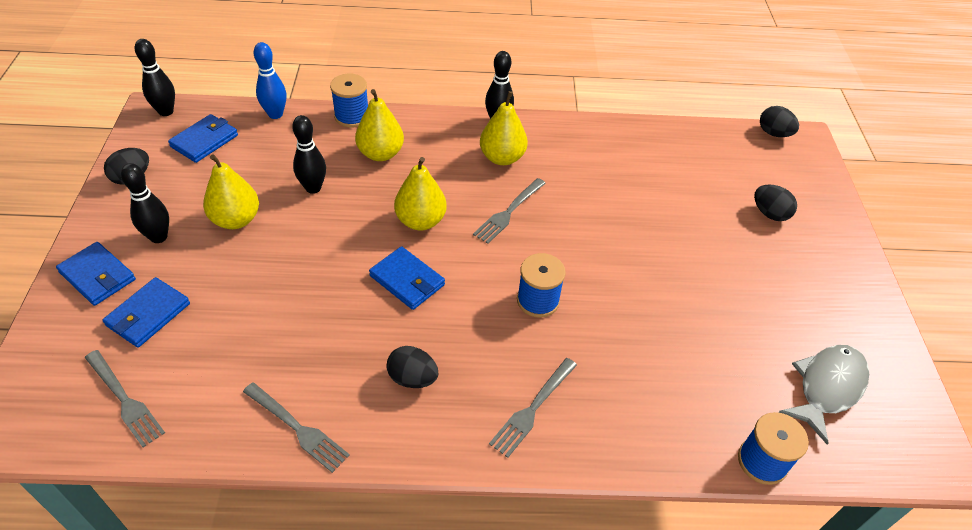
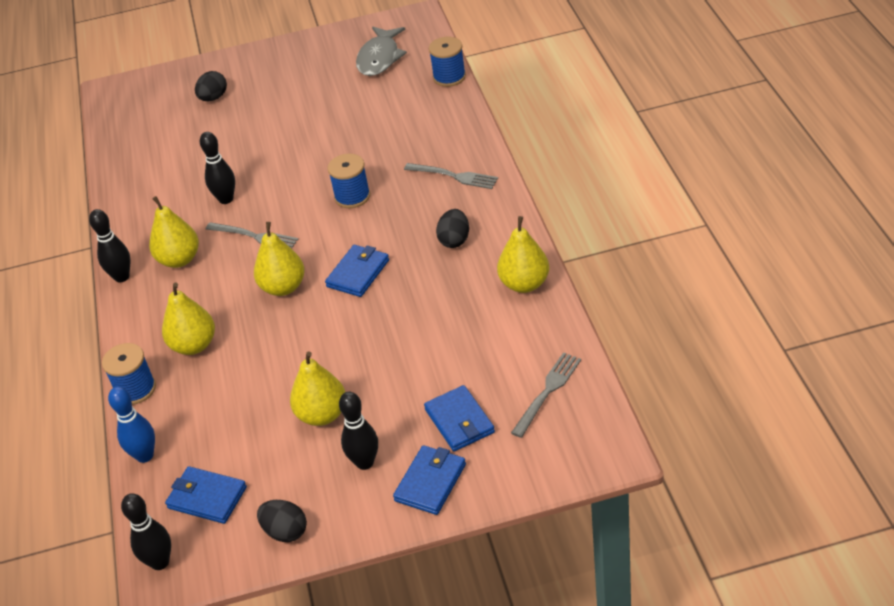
camera: 95 degrees left, 5 degrees down
(148, 315) = (459, 421): blue wallet -> blue wallet turned 45 degrees clockwise
(297, 428) = (524, 284): grey fork -> yellow pear
(313, 188) = (260, 376): black bowling pin -> black bowling pin (226, 199)
(774, 133) = (105, 106): black egg -> none
(827, 388) = (380, 58): grey fish -> grey fish turned 105 degrees counterclockwise

